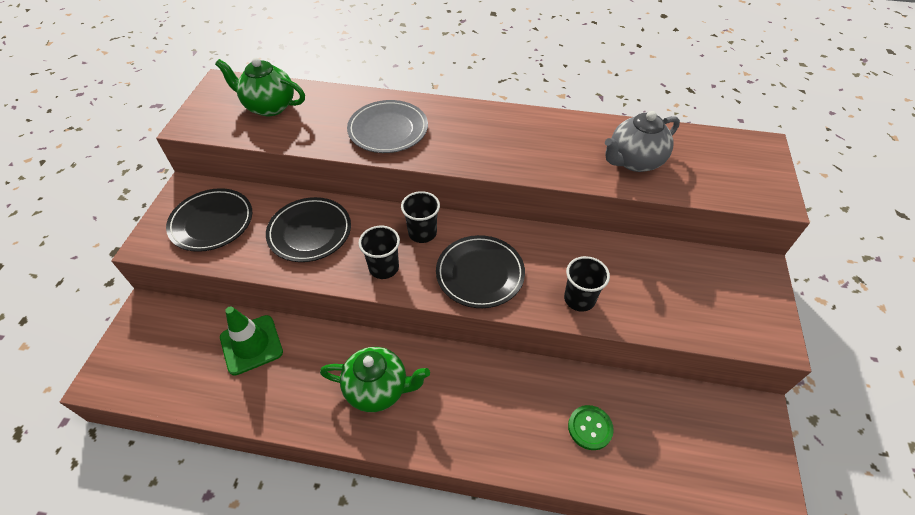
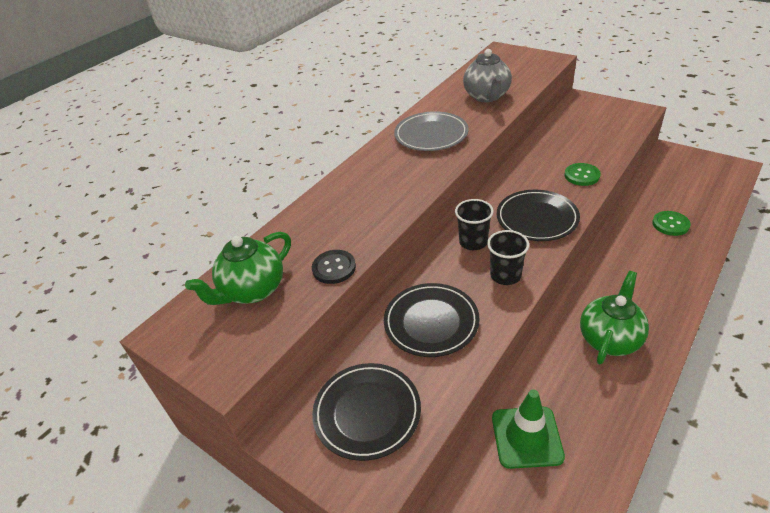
camera: 60 degrees left, 10 degrees down
(305, 139) = (334, 268): none -> black button
(388, 130) = (362, 208): grey plate -> grey plate (431, 135)
(579, 299) = (582, 175): black cup -> green button

